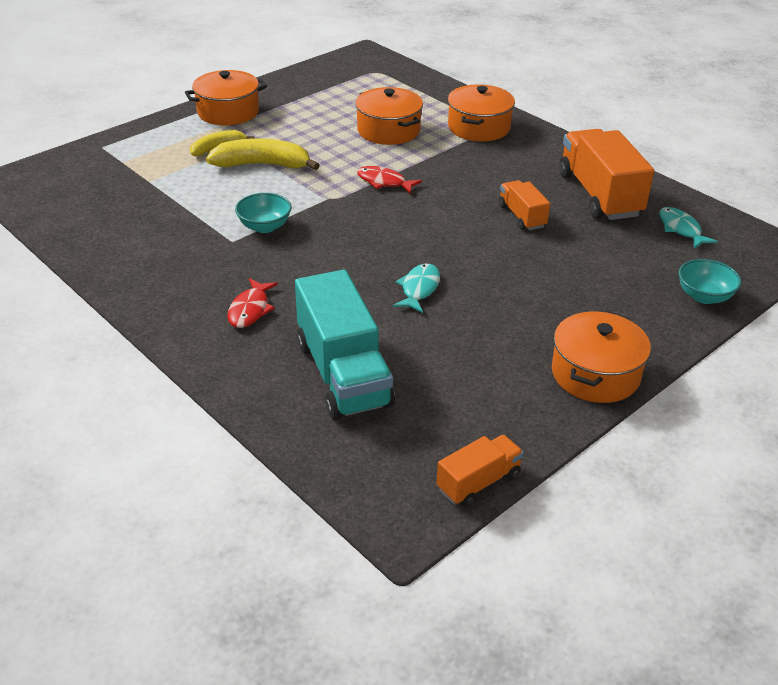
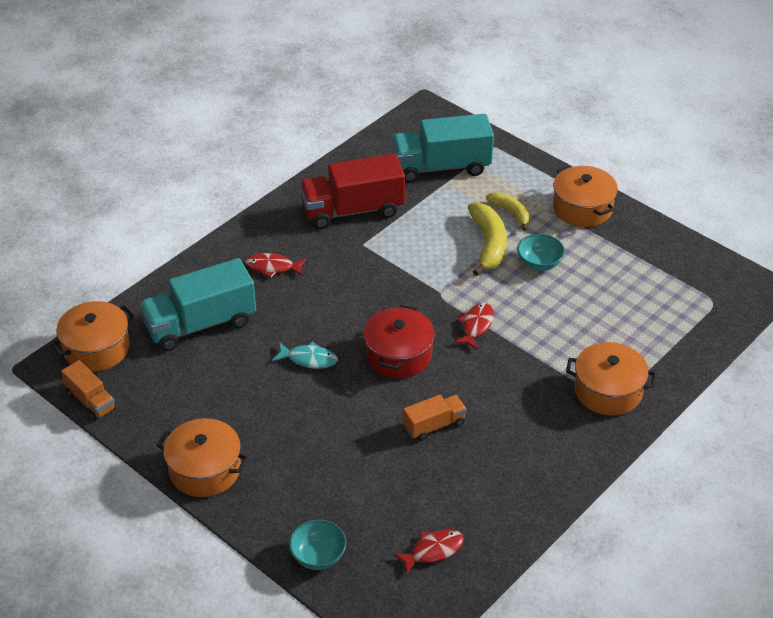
camera: 85 degrees right, 5 degrees up
(119, 181) = (441, 167): none -> turquoise truck
(167, 244) = (352, 210): none -> red truck
(264, 226) = (387, 259): turquoise bowl -> turquoise bowl (539, 263)
(388, 130) = (579, 321): orange pot -> orange pot (96, 348)
(419, 230) = (398, 355): none -> red pot
(599, 195) = (487, 487): orange truck -> none
(681, 229) = (433, 551): turquoise fish -> red fish

